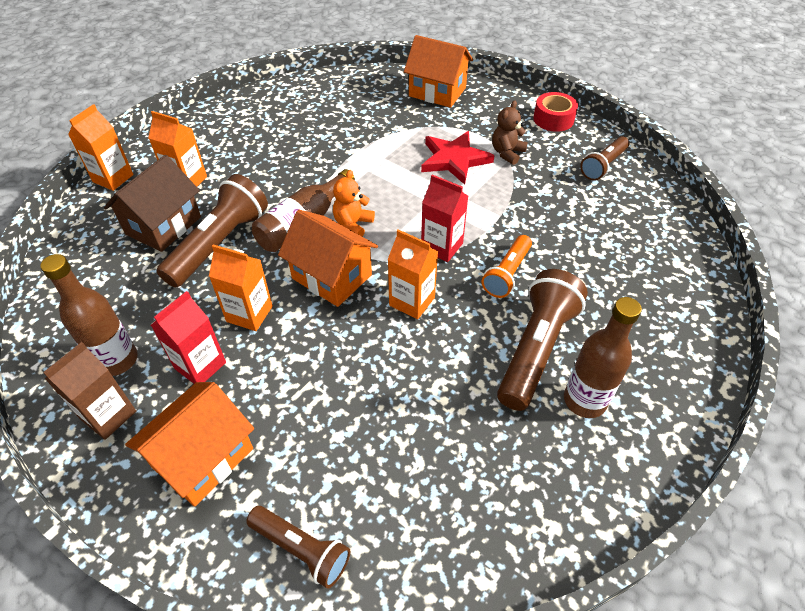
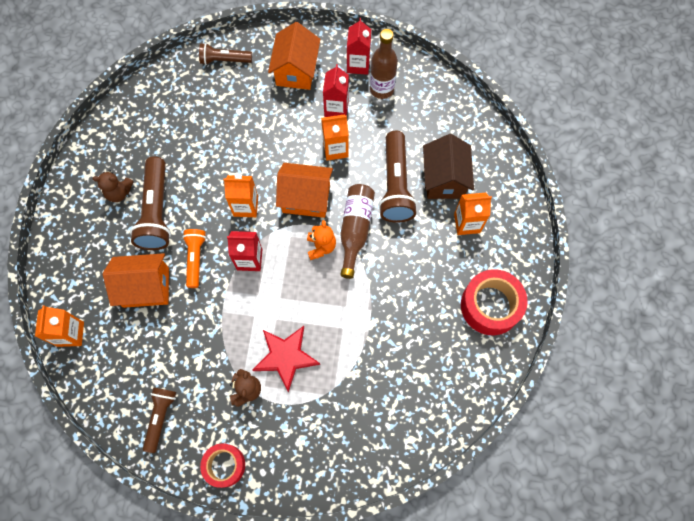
camera: 150 degrees right, 20 degrees up
(108, 415) = (358, 65): brown carton -> red carton
(113, 178) = (519, 197): orange carton -> orange carton (70, 334)
(237, 121) = (490, 306): none -> red tape
(437, 92) = (350, 449): orange house -> orange house (146, 287)
(584, 400) = (119, 192): brown bottle -> brown teddy bear

